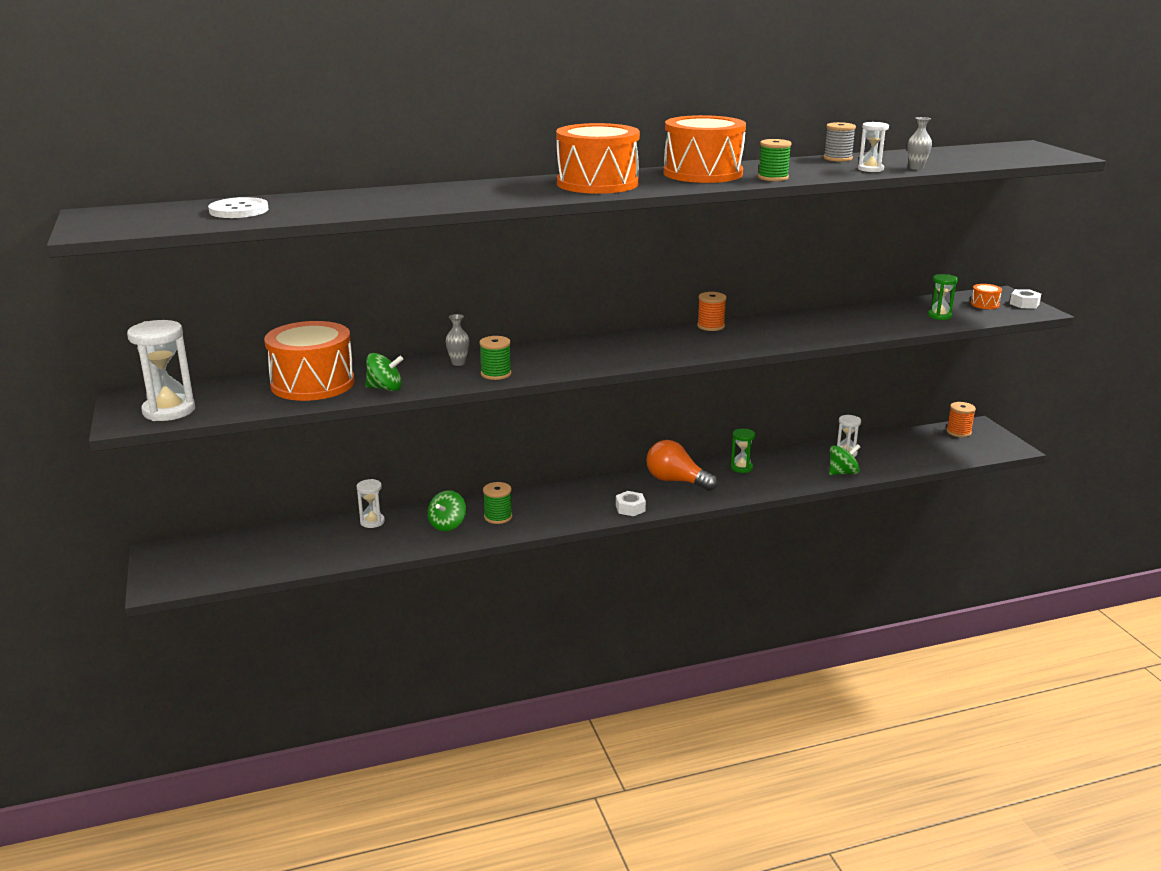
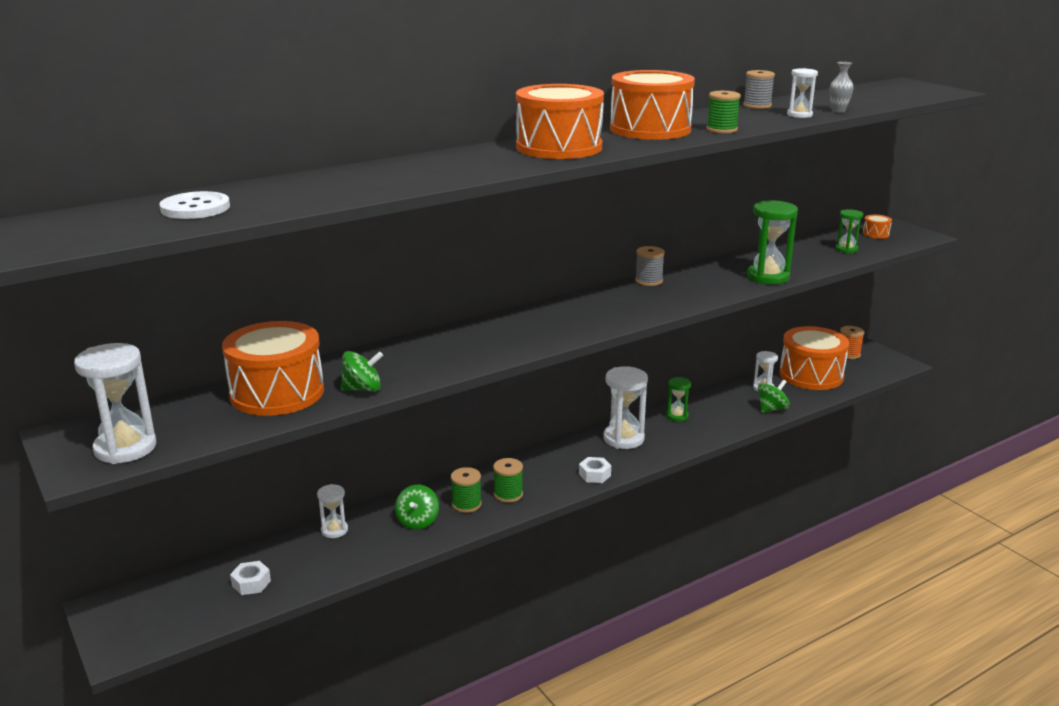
camera: 15 degrees left, 0 degrees up
(458, 363) = (423, 349): grey vase -> none
(496, 374) = (471, 357): green spool -> green spool (508, 494)
(676, 481) = (623, 439): orange light bulb -> white hourglass
(710, 326) = (648, 281): orange spool -> grey spool
(834, 333) = (768, 277): none -> green hourglass
(904, 447) = (811, 375): none -> orange drum
(1024, 304) = (908, 230): white nut -> white nut (251, 583)

